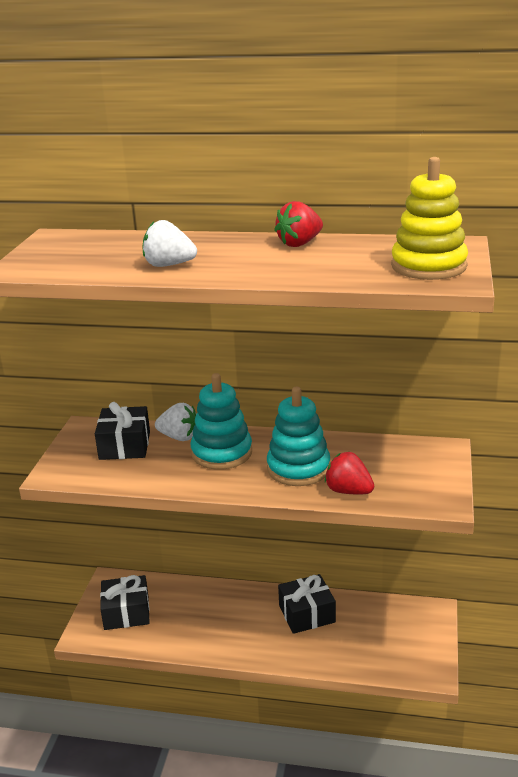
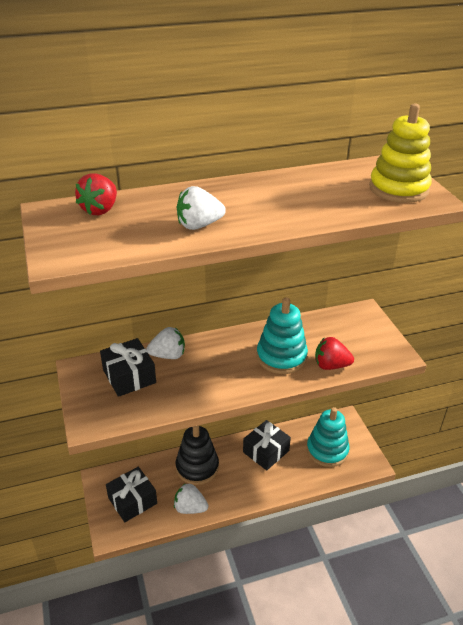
camera: 30 degrees left, 10 degrees up
(180, 641) = (190, 508): none -> white strawberry
(216, 604) = (197, 467): none -> black stacking toy
(222, 453) = (214, 360): turquoise stacking toy -> turquoise stacking toy (327, 450)
(299, 243) = (279, 182): red strawberry -> red strawberry (100, 210)

